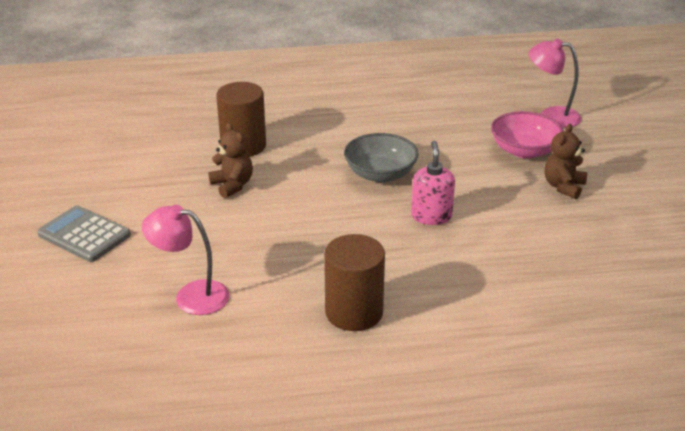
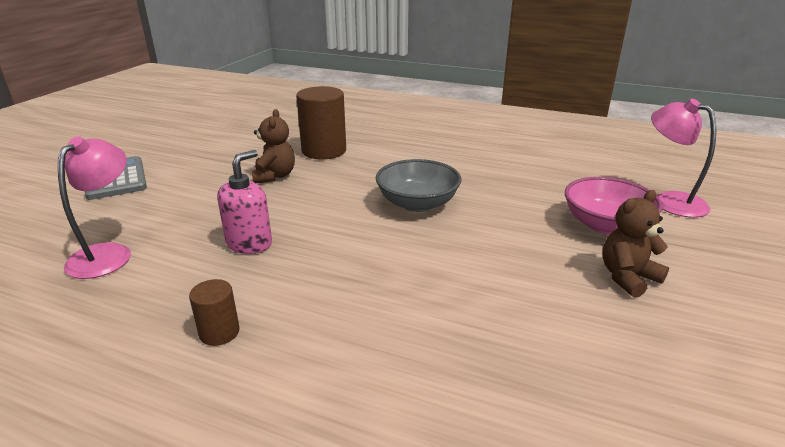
camera: 30 degrees right, 5 degrees down
(191, 296) = (108, 254): pink lamp -> pink lamp turned 60 degrees clockwise
(354, 312) = (219, 332): brown cylinder -> brown cylinder, size x0.51
(431, 216) = (426, 258): pink soap dispenser -> pink soap dispenser (249, 243)

